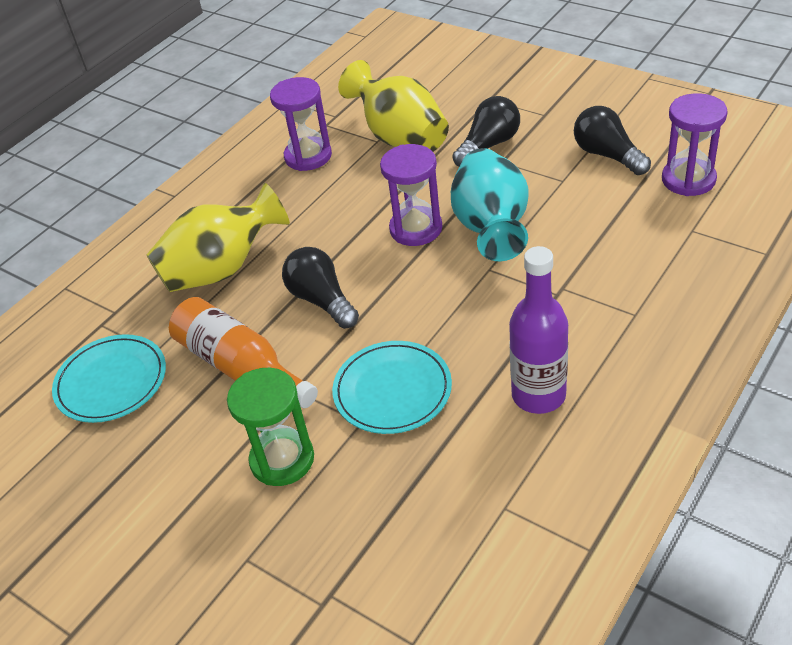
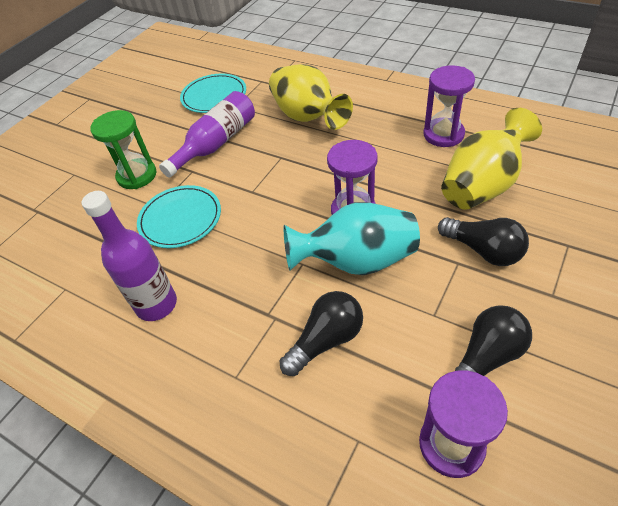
camera: 85 degrees right, 5 degrees up
(240, 366) = (216, 144): orange bottle -> purple bottle
(322, 300) = (273, 170): black light bulb -> black light bulb (326, 340)

